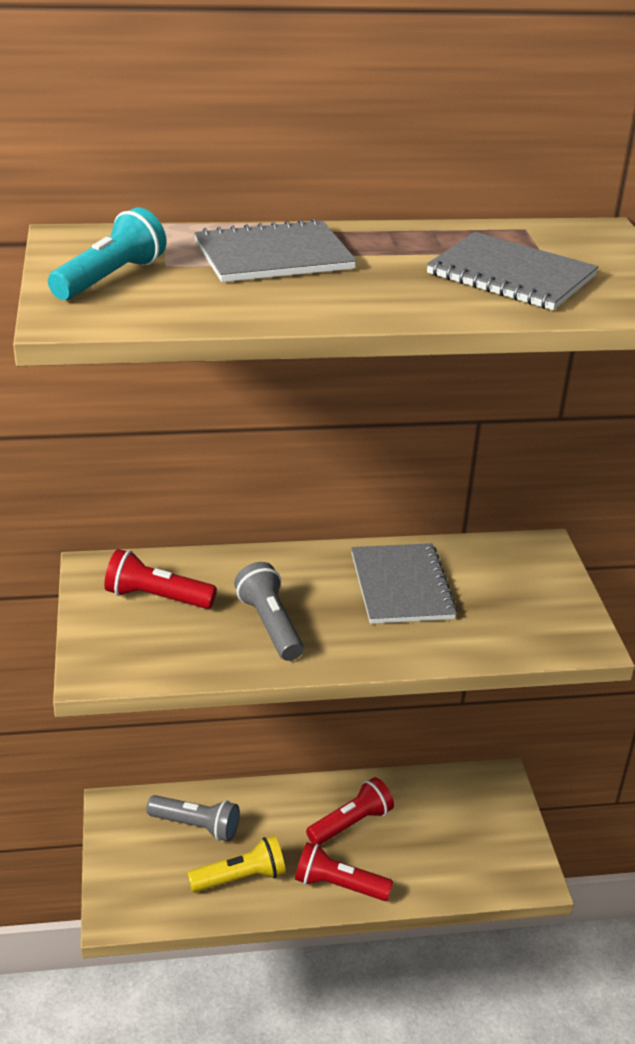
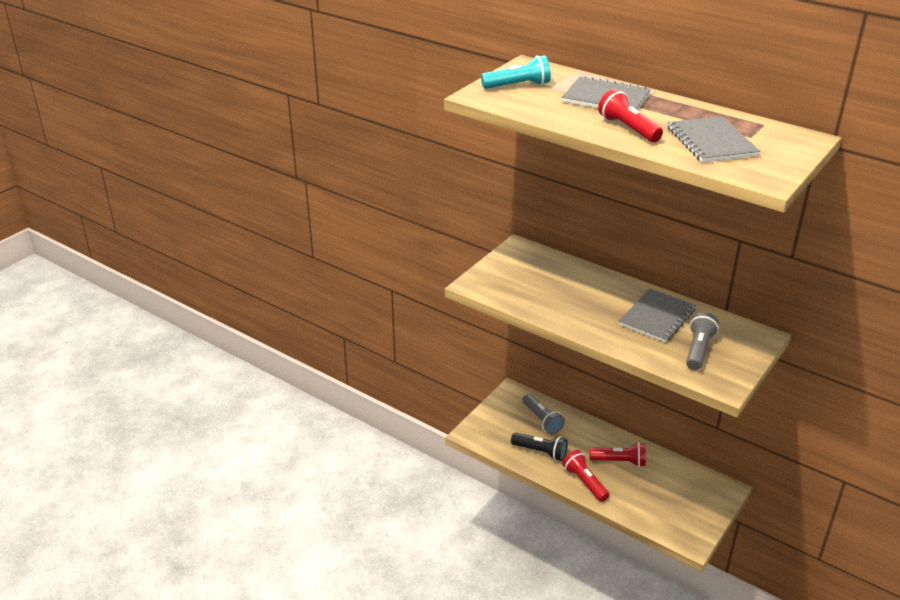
camera: 45 degrees right, 0 degrees up
(156, 597) = (532, 269): red flashlight -> red flashlight (628, 129)
(240, 877) = (540, 452): yellow flashlight -> black flashlight
(270, 625) = (570, 303): grey flashlight -> grey flashlight (698, 350)

